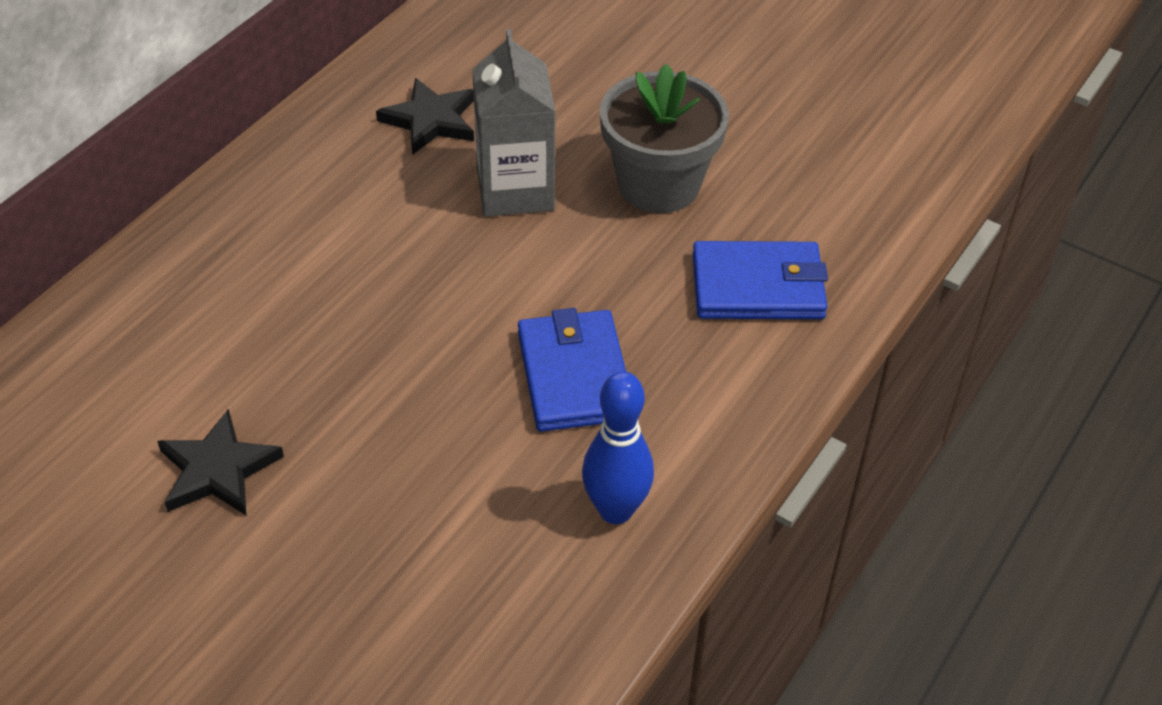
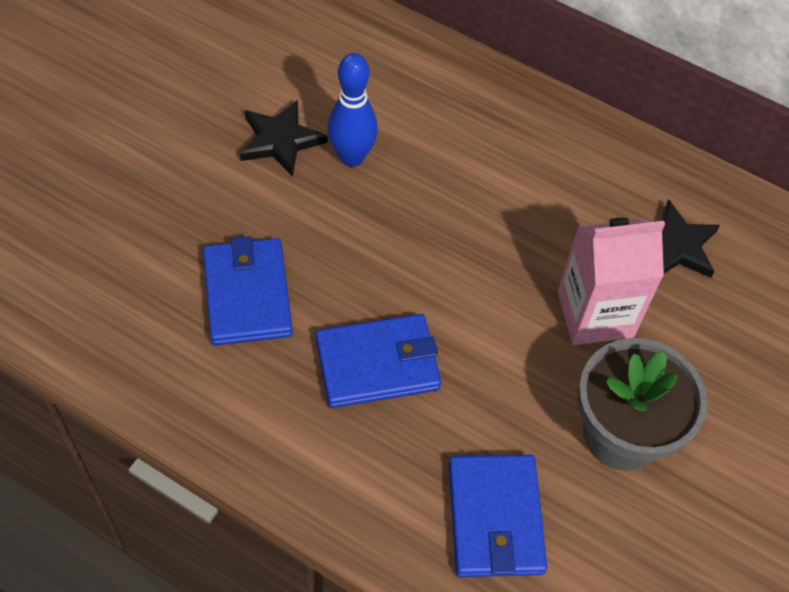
camera: 85 degrees right, 10 degrees up
(470, 503) = (247, 294): none -> blue wallet
(515, 190) = (595, 314): grey carton -> pink carton
(615, 510) = (238, 395): blue bowling pin -> blue bowling pin (352, 157)

